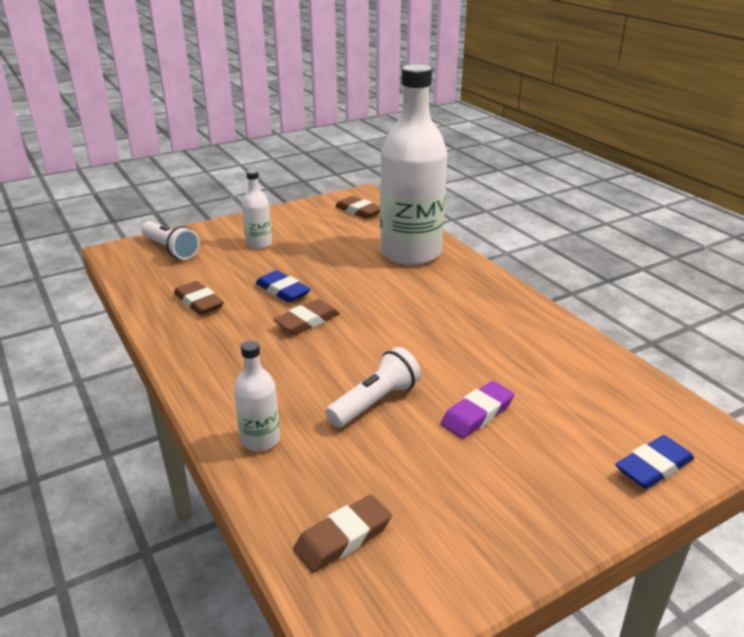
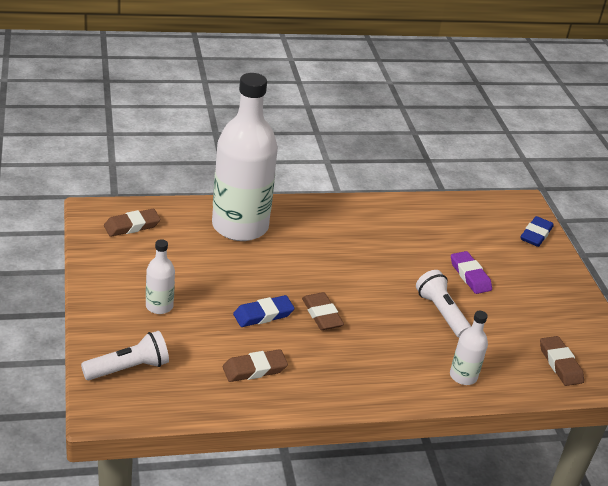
camera: 75 degrees left, 5 degrees up
(653, 467) = (536, 234): blue eraser -> blue eraser turned 45 degrees clockwise

